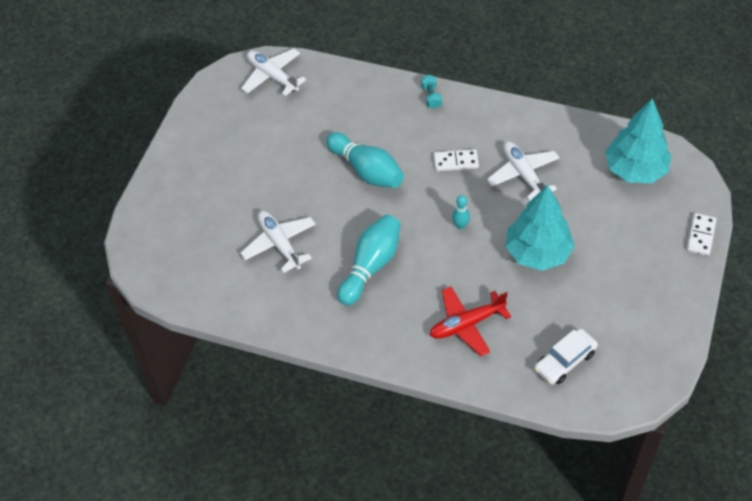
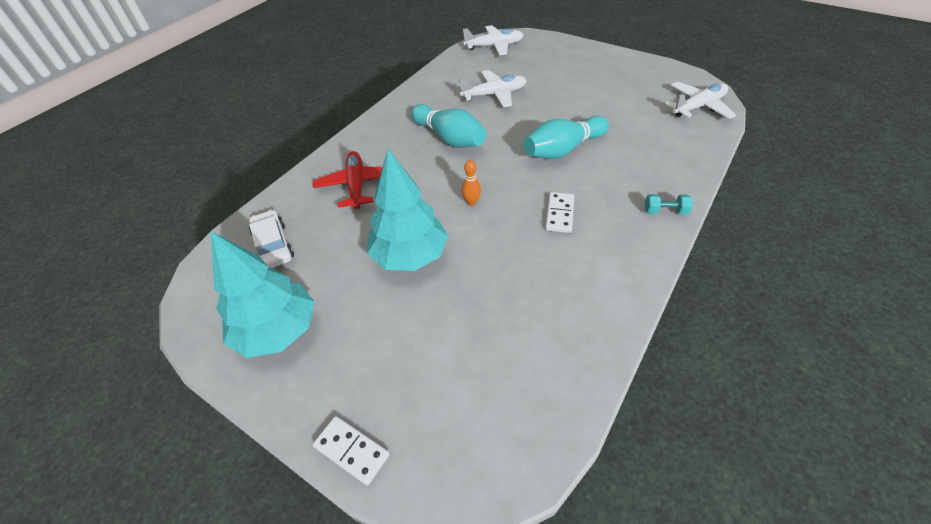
camera: 105 degrees right, 5 degrees down
(460, 225) = (471, 202): turquoise bowling pin -> orange bowling pin
(523, 174) = (525, 269): white plane -> white plane (494, 46)
(635, 170) = (499, 401): turquoise tree -> turquoise tree (278, 330)

